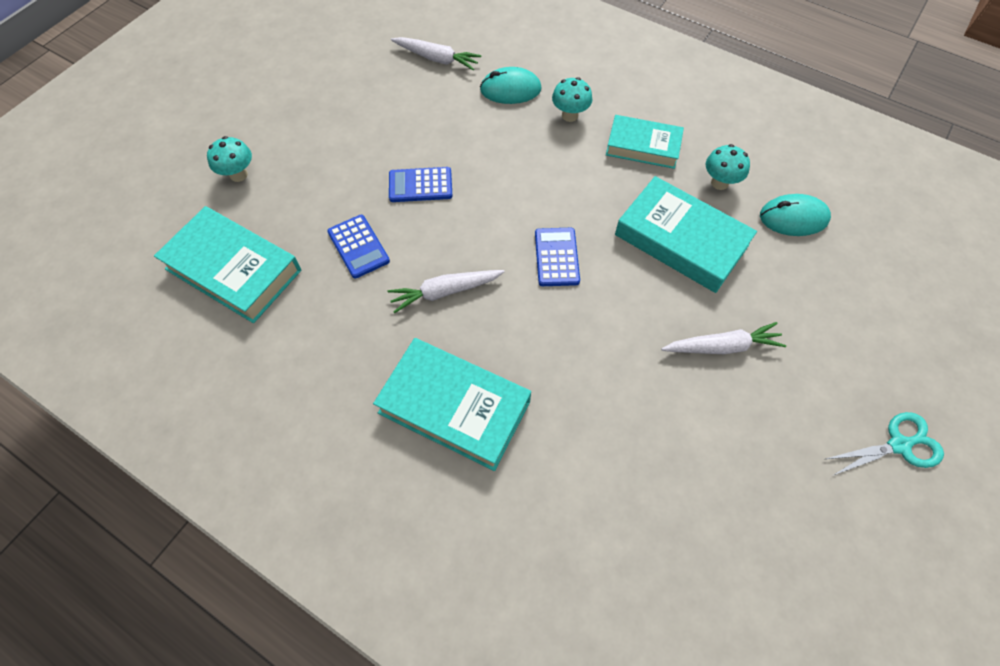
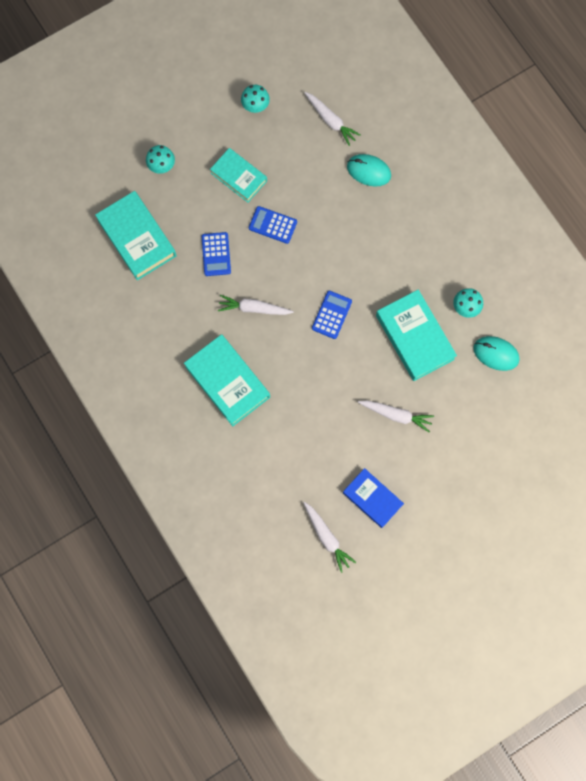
camera: 25 degrees right, 15 degrees up
(570, 115) = (397, 211): turquoise mushroom -> turquoise mushroom (255, 106)
(643, 146) = (432, 257): turquoise book -> turquoise book (239, 177)
(741, 583) = (327, 537): none -> white carrot
(769, 483) = (372, 498): none -> blue book
(899, 445) = (456, 512): turquoise scissors -> none

